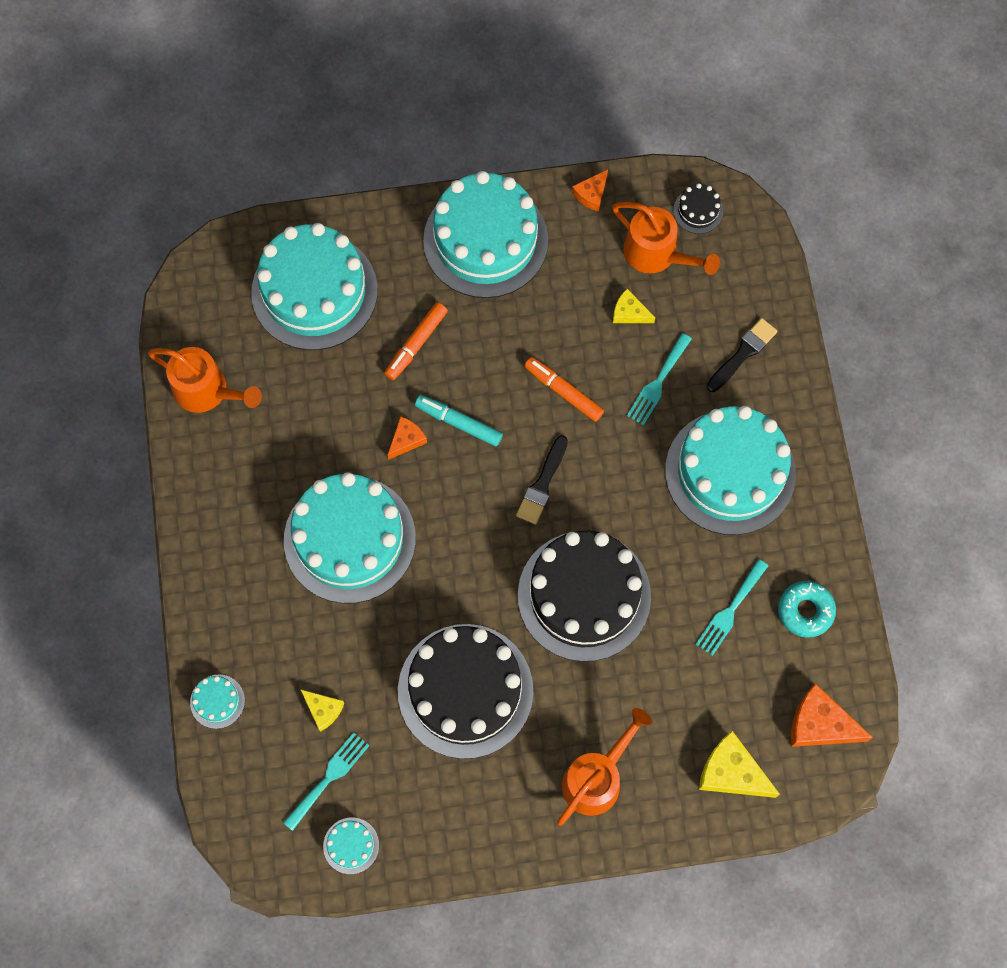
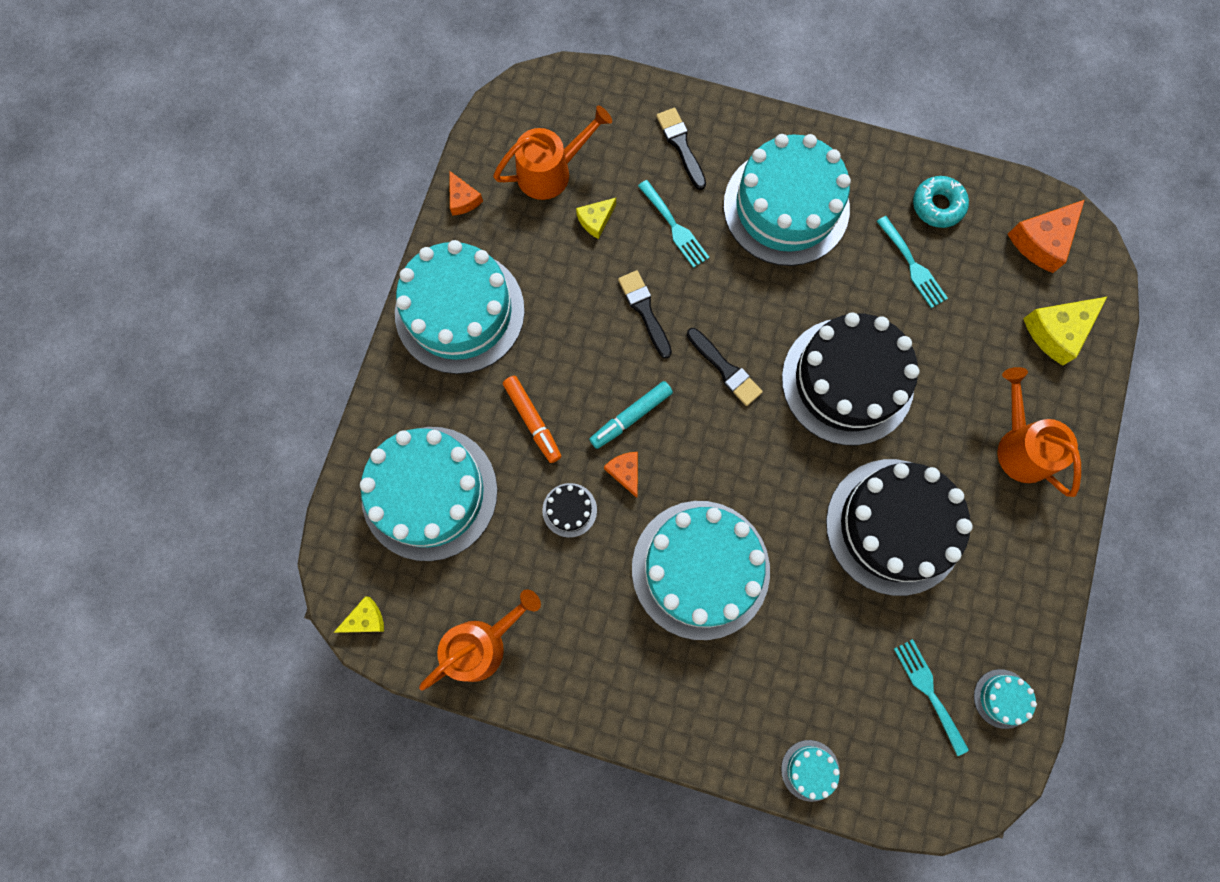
camera: 65 degrees left, 5 degrees up
(323, 710) = (860, 668): yellow cheese -> yellow cheese (365, 619)
(563, 392) = (644, 311): orange marker -> black brush
(698, 211) = (527, 119): black cake -> black cake (569, 510)

